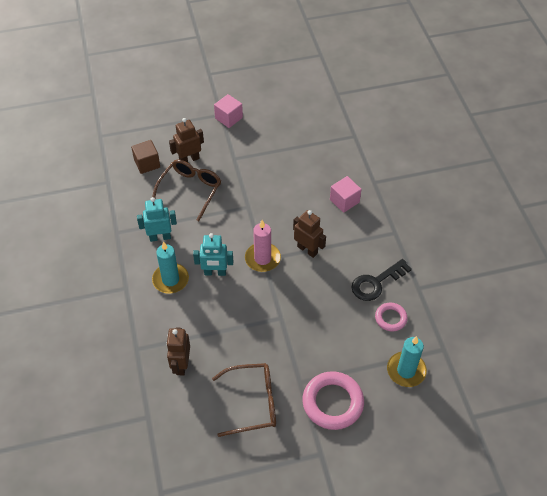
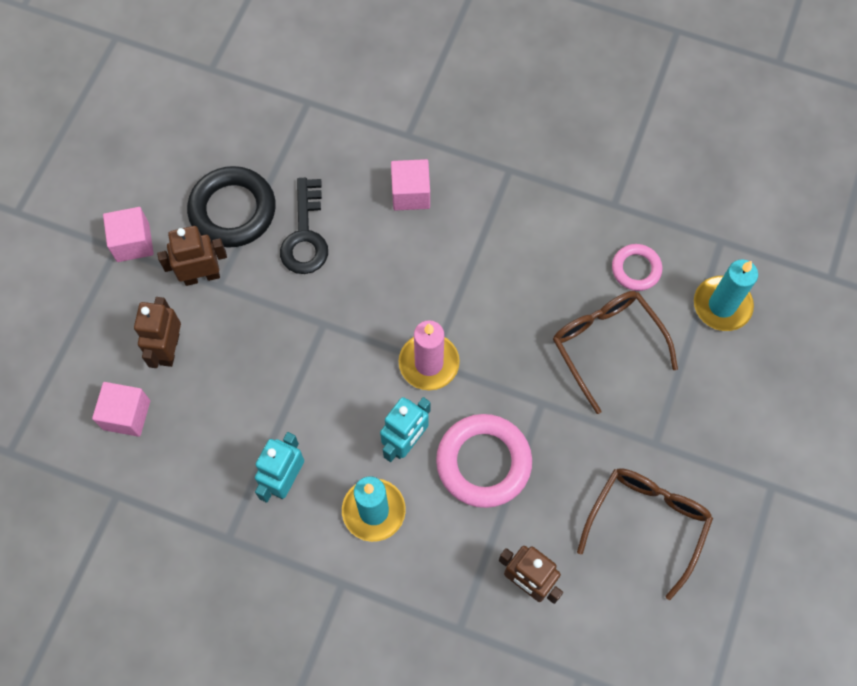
camera: 55 degrees left, 15 degrees up
(147, 163) = (126, 415): brown cube -> pink cube
(190, 191) = (231, 385): brown glasses -> brown glasses (607, 346)
(275, 142) = (233, 210): none -> black ring
(307, 250) = (457, 295): brown robot -> brown robot (202, 276)
(332, 402) = (710, 423): pink ring -> pink ring (483, 462)
(376, 283) = (571, 248): black key -> black key (305, 235)

